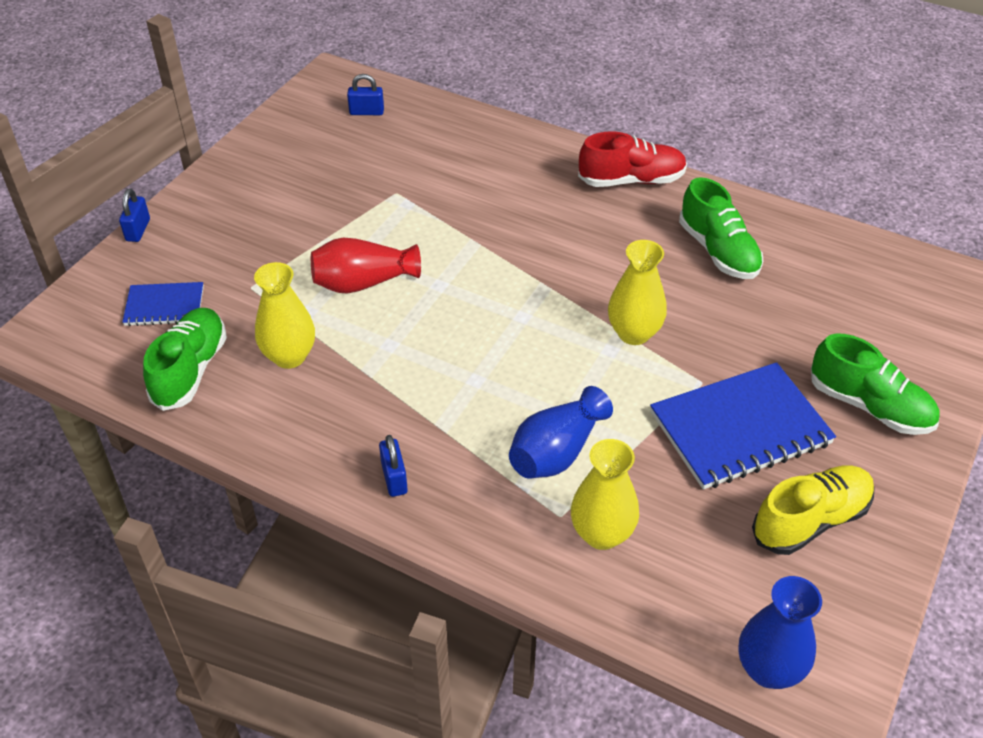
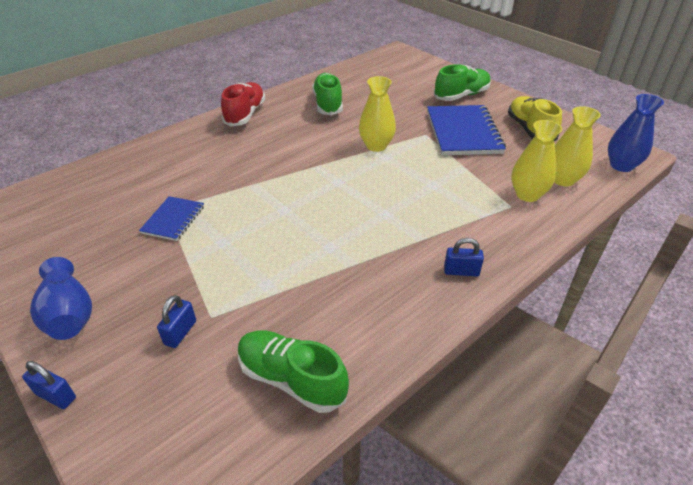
camera: 70 degrees left, 5 degrees down
(164, 306) = (191, 388): blue notebook -> blue notebook (173, 220)
(289, 356) = (311, 306): yellow vase -> yellow vase (563, 180)
(363, 282) = (254, 247): red vase -> none
(366, 112) = (51, 204): blue padlock -> blue padlock (180, 332)
(556, 452) = (460, 196): blue vase -> blue vase (69, 314)
(718, 251) = (328, 104): green shoe -> green shoe turned 90 degrees counterclockwise

